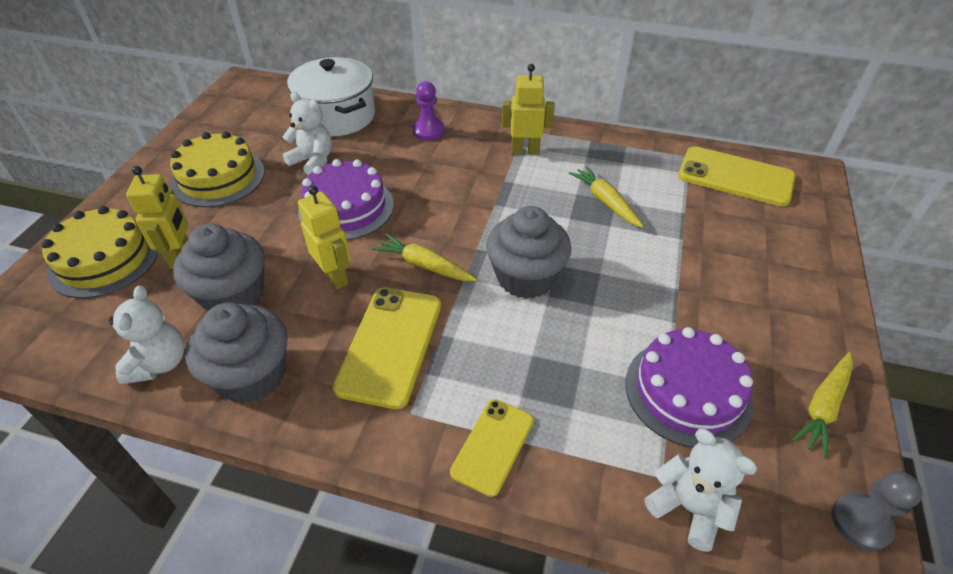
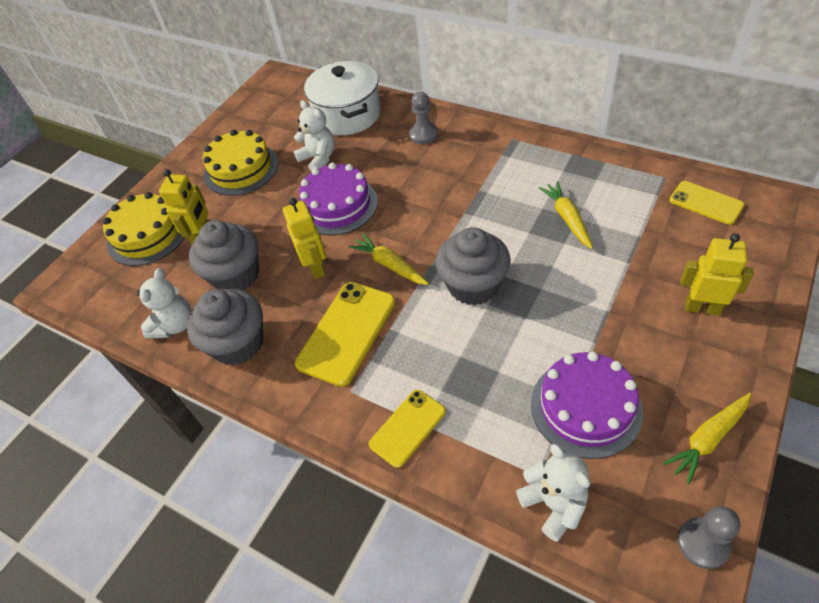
camera: 20 degrees right, 5 degrees up
(428, 131) = (423, 134): purple pawn -> grey pawn
(525, 151) = (506, 160): yellow robot -> yellow robot (702, 308)
(735, 177) = (706, 203): yellow phone -> yellow phone, size x0.62

